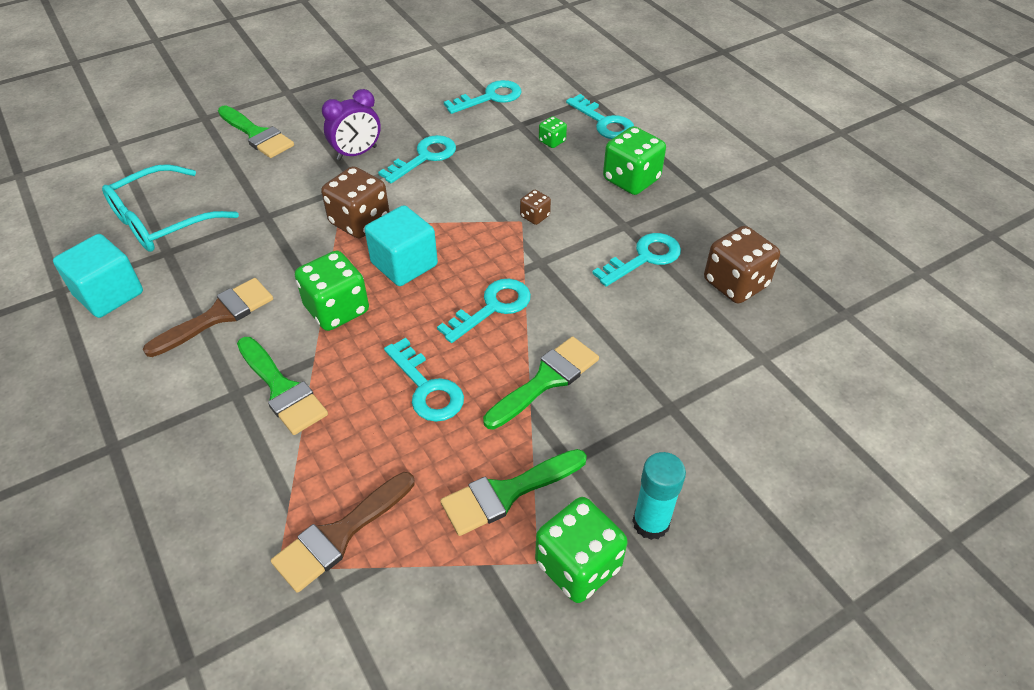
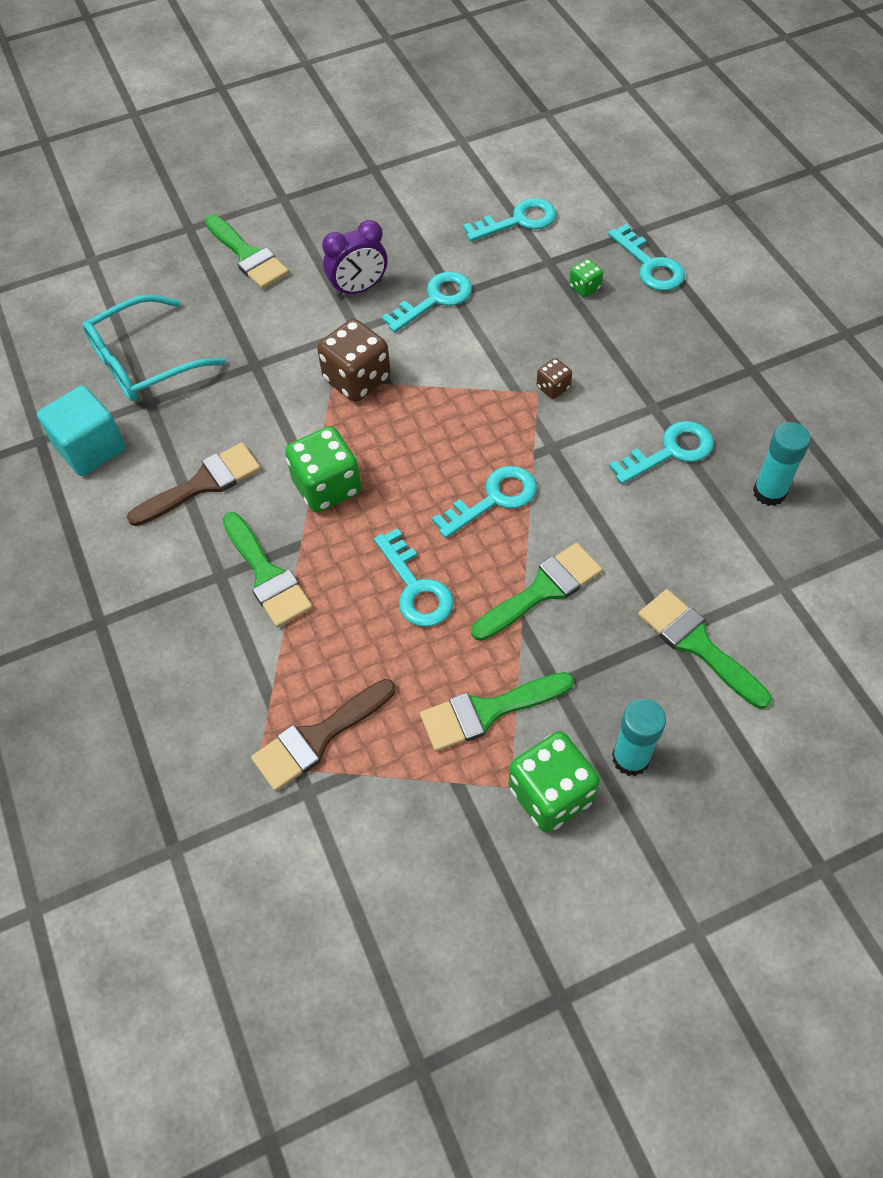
camera: 10 degrees right, 10 degrees up
(404, 264) = (402, 437): turquoise cube -> none
(631, 180) = (670, 347): green dice -> none
(695, 414) = (697, 644): none -> green brush
(735, 283) = (769, 492): brown dice -> turquoise glue stick

